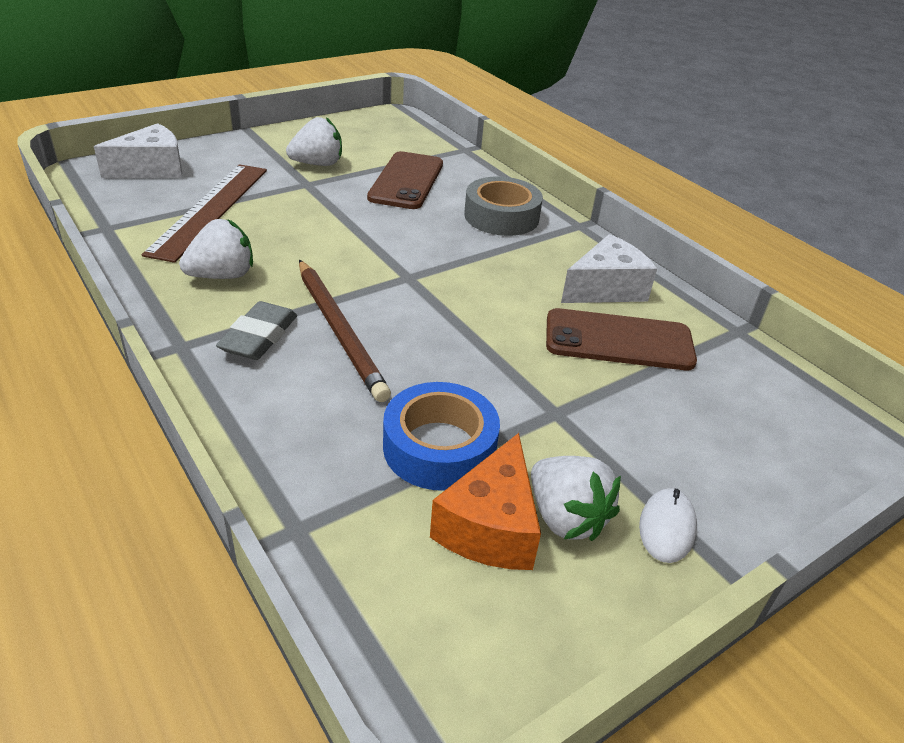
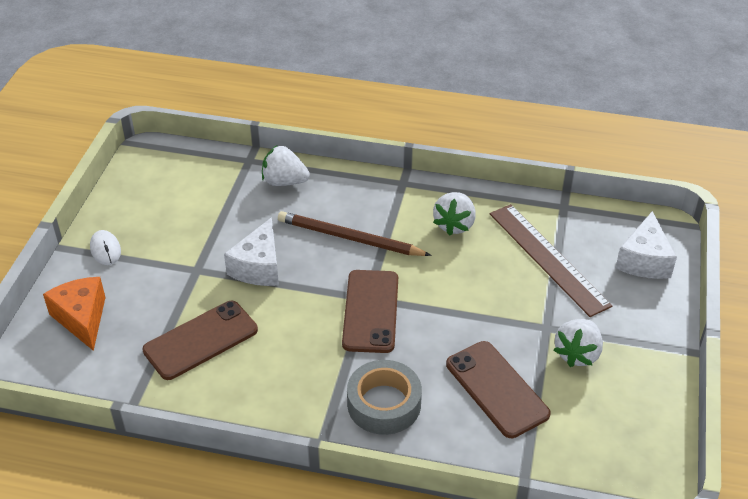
camera: 140 degrees right, 5 degrees up
(259, 337) = (379, 209): grey eraser -> none
(421, 266) = (370, 311): none -> brown phone
(439, 447) = (232, 218): blue tape -> none
(490, 526) = (179, 204): orange cheese -> orange cheese (82, 318)
(565, 518) = (151, 226): white strawberry -> white strawberry (284, 182)
(606, 289) = (243, 381): white cheese -> white cheese (258, 267)

